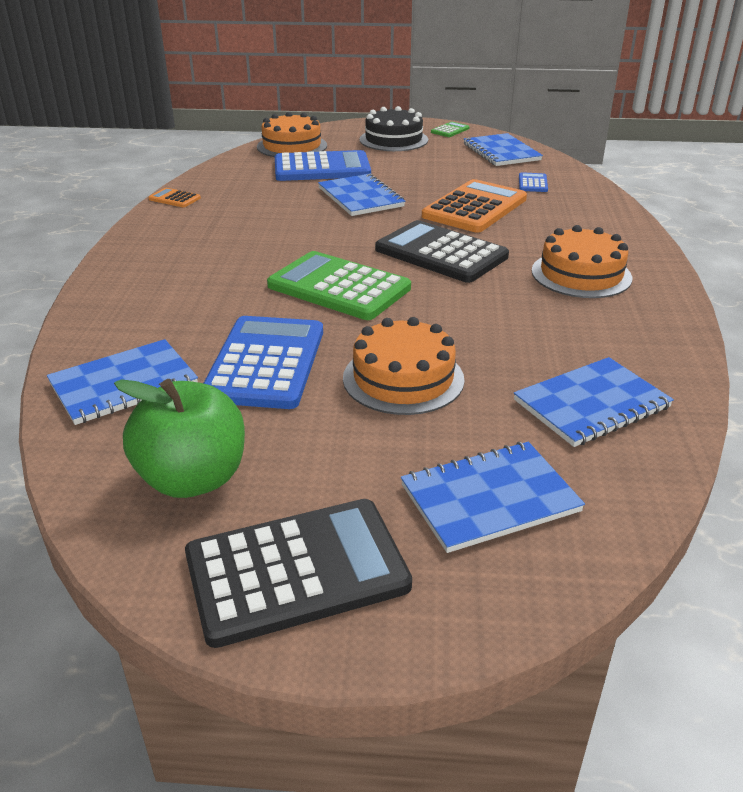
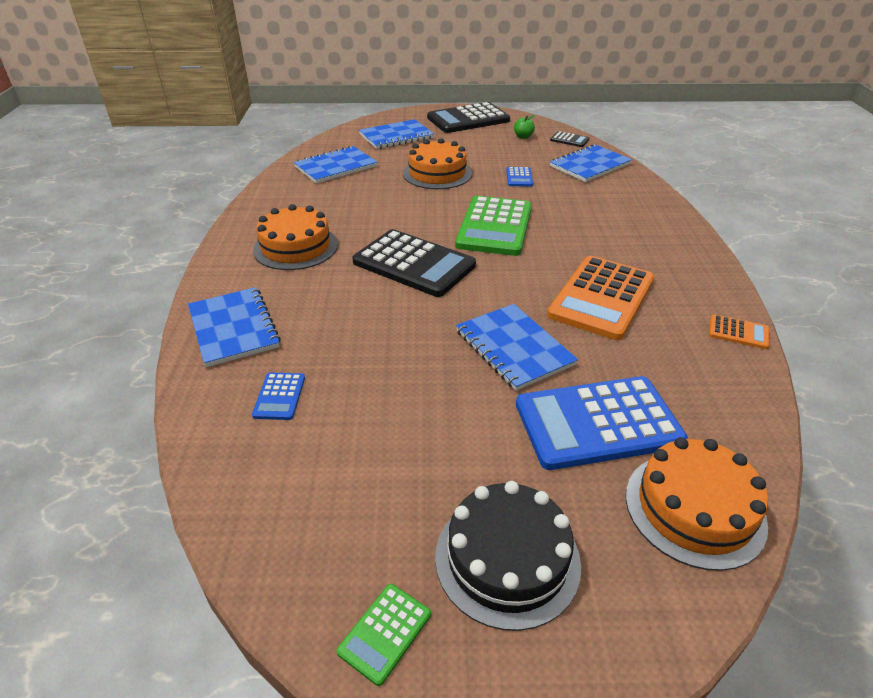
camera: 175 degrees right, 5 degrees up
(98, 461) = (569, 140): none -> black calculator
(193, 478) = (523, 137): green apple -> green apple, size x0.41
(266, 363) = (519, 177): blue calculator -> blue calculator, size x0.44
(339, 287) = (494, 227): green calculator -> green calculator turned 75 degrees clockwise
(475, 208) = (372, 334): orange calculator -> orange calculator (601, 297)
(501, 152) = (295, 508): blue notebook -> blue notebook (233, 328)

